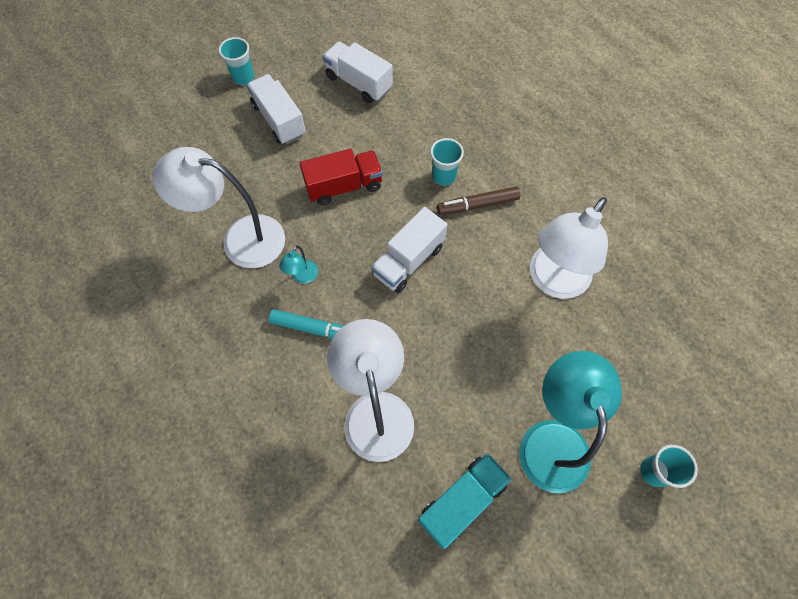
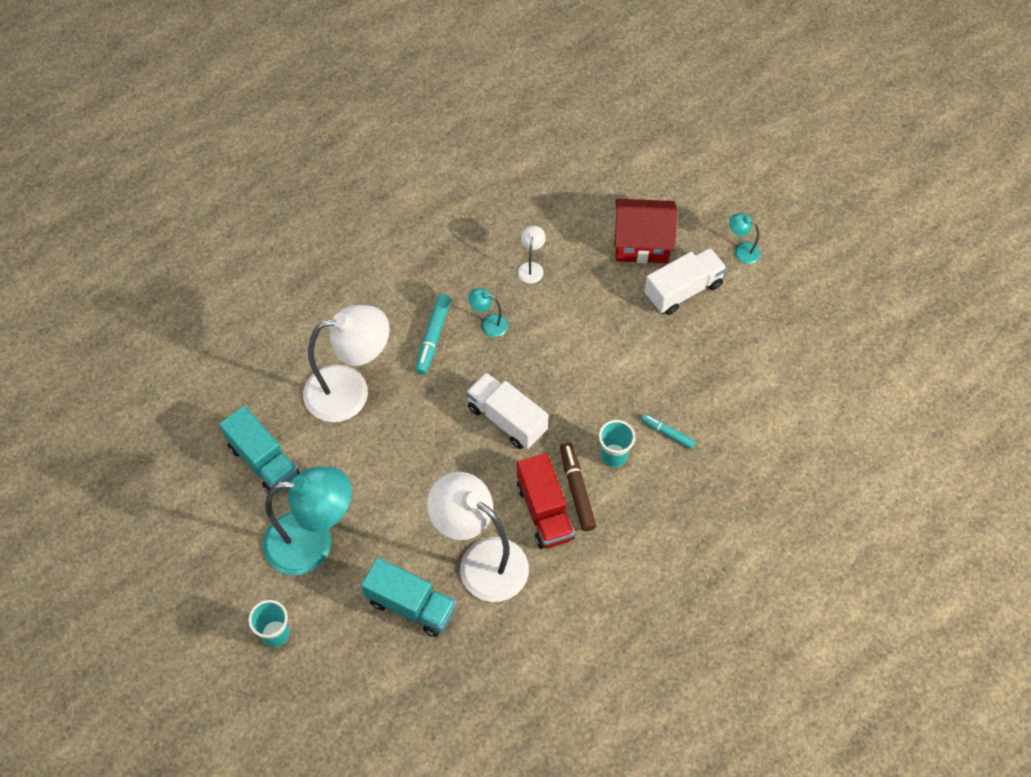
camera: 90 degrees right, 5 degrees down
(225, 148) = (642, 243): none -> red house
(241, 239) = (531, 267): white lamp -> white lamp, size x0.42
(243, 77) = (741, 251): turquoise cup -> turquoise lamp
(344, 186) = (598, 357): red truck -> red truck (544, 511)
(358, 83) = (743, 367): white truck -> none
(421, 137) = (668, 433): none -> turquoise marker
(604, 341) = (411, 605): none -> turquoise truck

